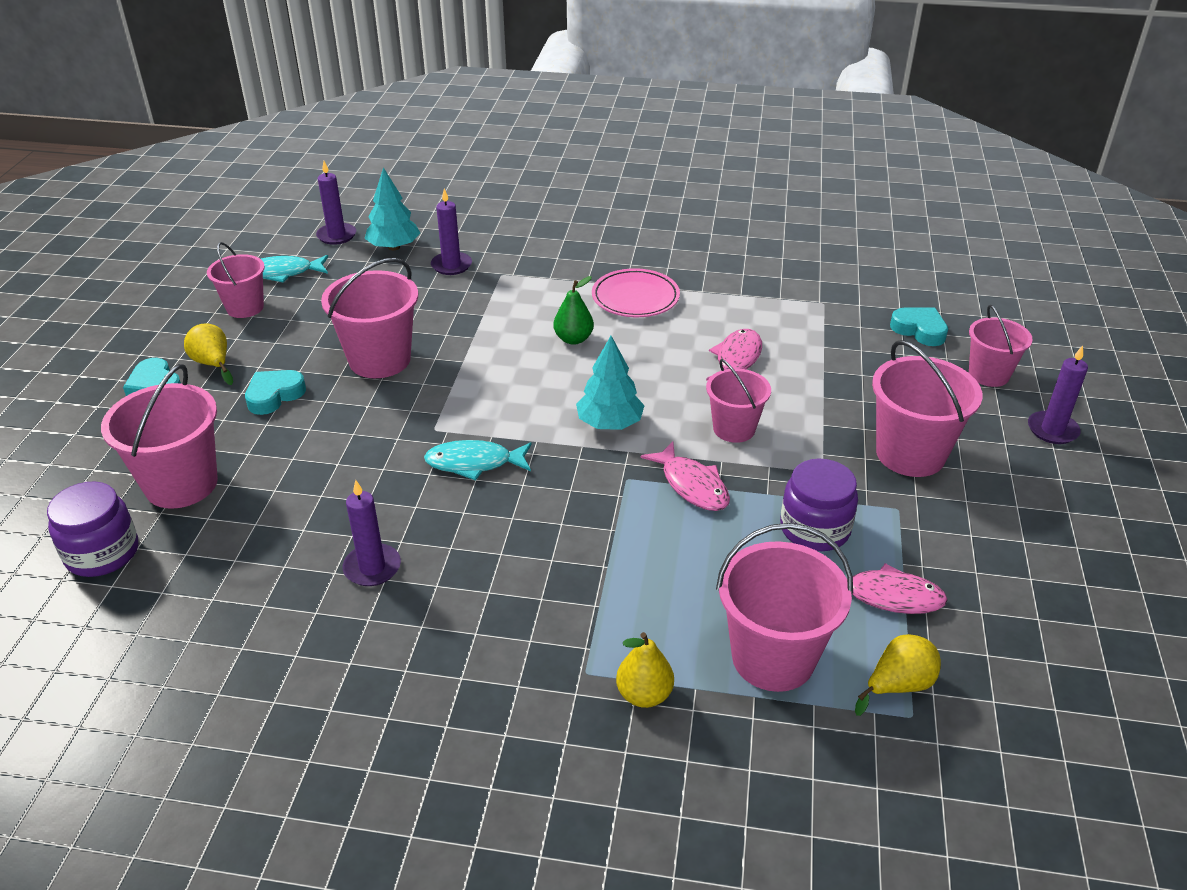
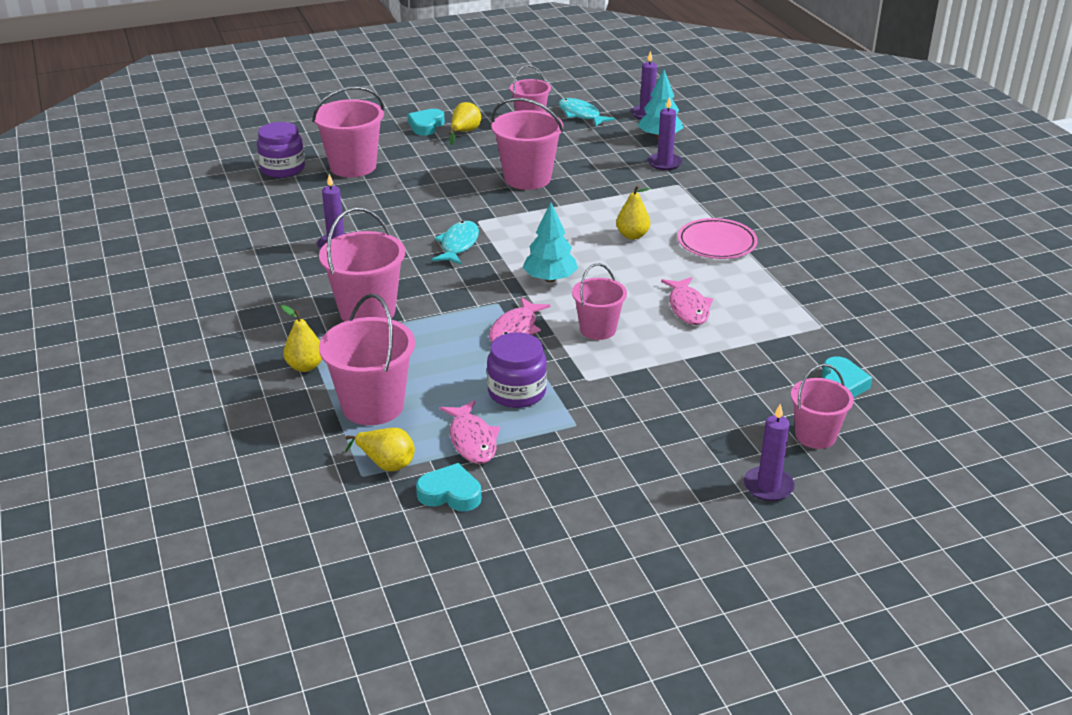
camera: 60 degrees right, 5 degrees down
(274, 395) = (455, 161): turquoise heart -> turquoise heart (450, 494)
(474, 463) = (458, 244): turquoise fish -> turquoise fish turned 45 degrees clockwise
(573, 339) = (632, 235): green pear -> yellow pear
(737, 359) = (688, 308): pink fish -> pink fish turned 90 degrees clockwise
(910, 454) = (652, 416): pink bucket -> pink bucket (367, 311)

